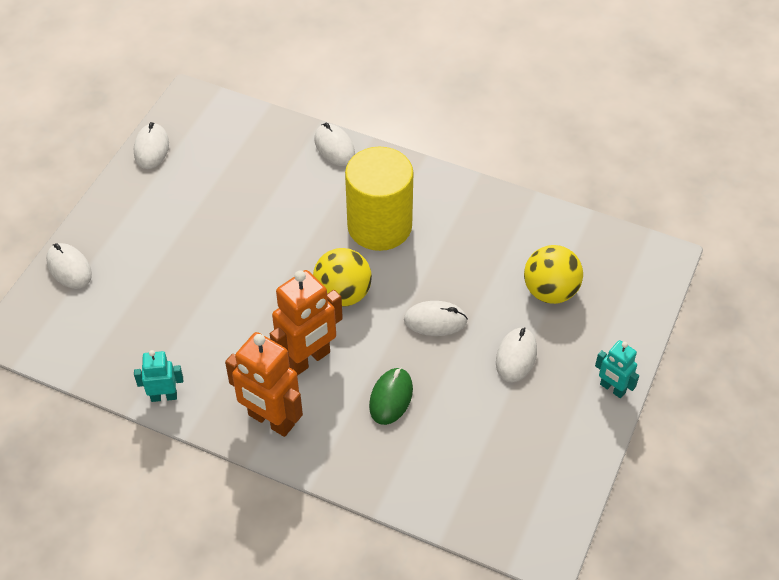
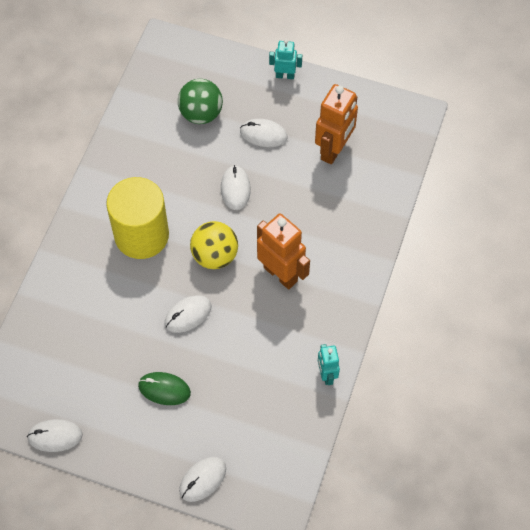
camera: 95 degrees left, 10 degrees up
(271, 420) = (339, 293): orange robot -> orange robot (334, 150)
(334, 147) = (52, 278): white mouse -> white mouse (188, 315)
(391, 398) = (309, 214): green mouse -> green mouse (164, 389)
(550, 291) = (201, 113): yellow ball -> green ball
(612, 388) = (285, 75): turquoise robot -> turquoise robot turned 120 degrees counterclockwise

